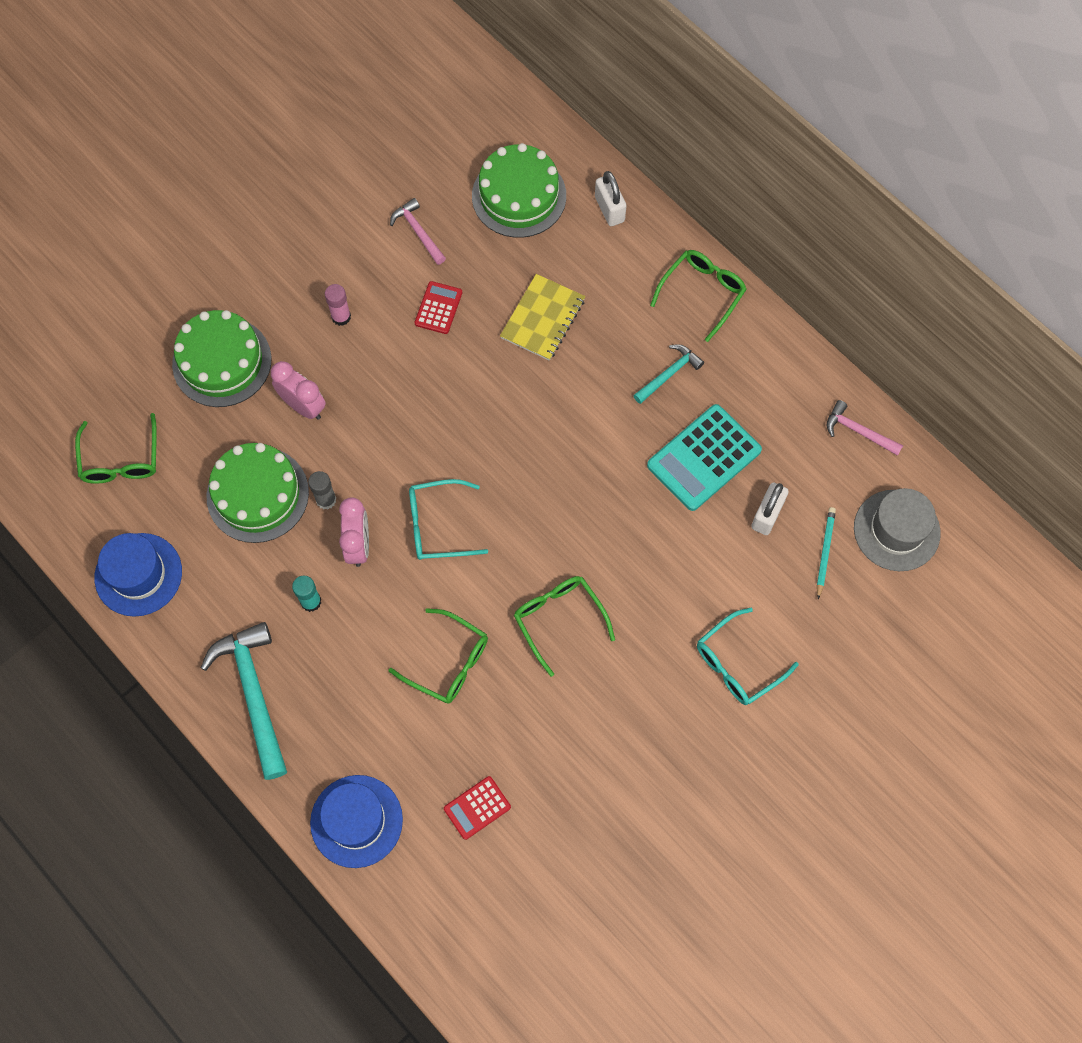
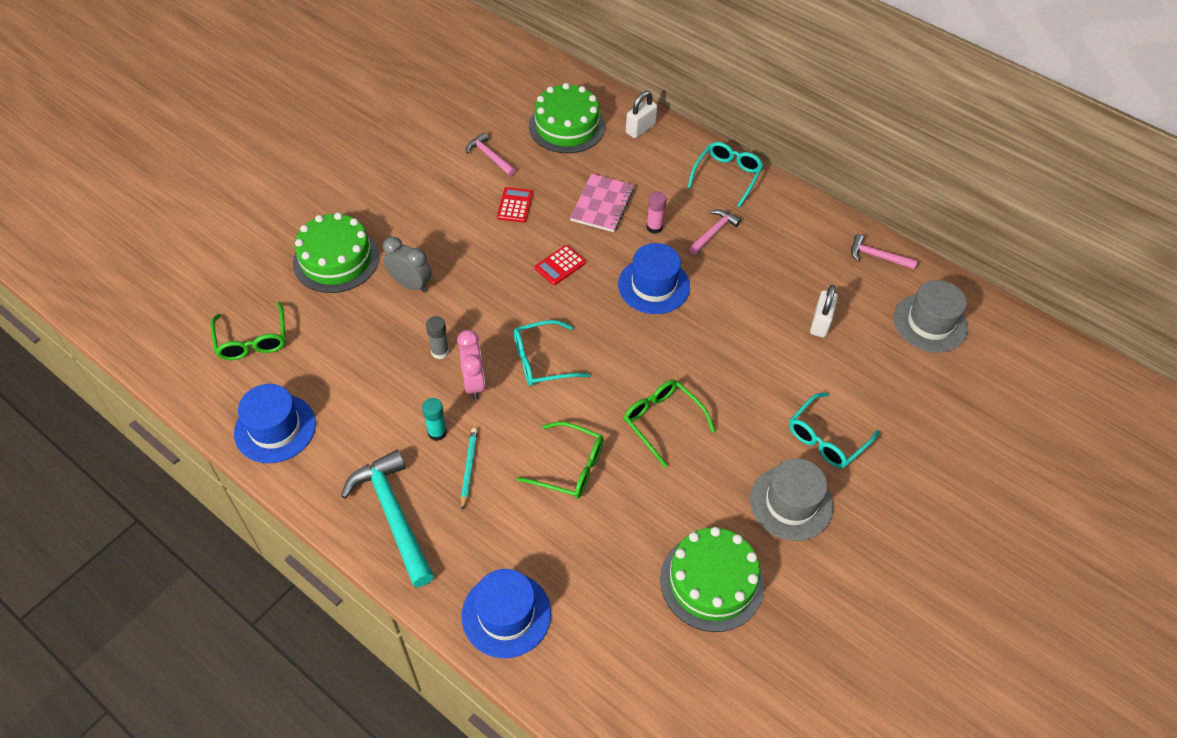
camera: 10 degrees left, 15 degrees down
(257, 494) = (378, 354): green cake -> green cake (711, 581)
(303, 406) = (410, 284): pink clock -> grey clock
(341, 317) = (434, 219): pink glue stick -> pink glue stick (654, 227)
(477, 808) = (619, 587): red calculator -> red calculator (560, 265)
(543, 319) = (602, 204): yellow notebook -> pink notebook
(583, 441) = (653, 286): none -> blue hat
(609, 209) = (640, 129): white padlock -> white padlock turned 75 degrees clockwise
(669, 374) = (713, 232): turquoise hammer -> pink hammer
(679, 736) = (791, 503): none -> grey hat
(703, 292) = (727, 175): green glasses -> turquoise glasses
(704, 458) = (757, 288): turquoise calculator -> none
(824, 552) = (876, 345): turquoise pencil -> turquoise pencil (469, 468)

